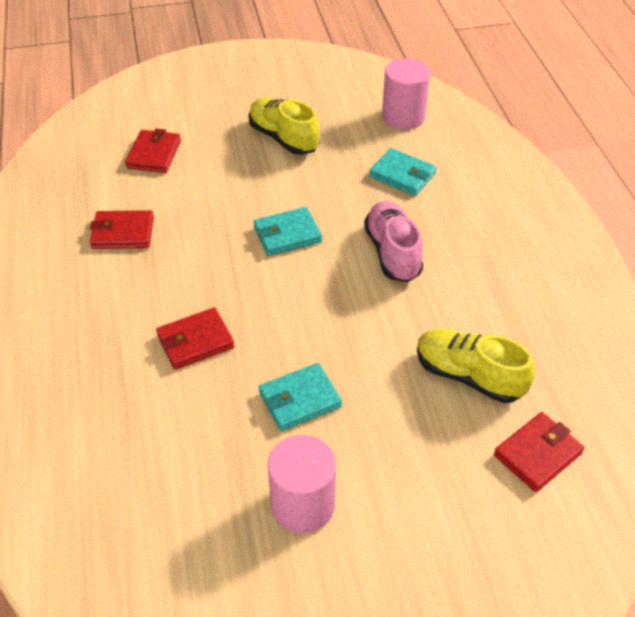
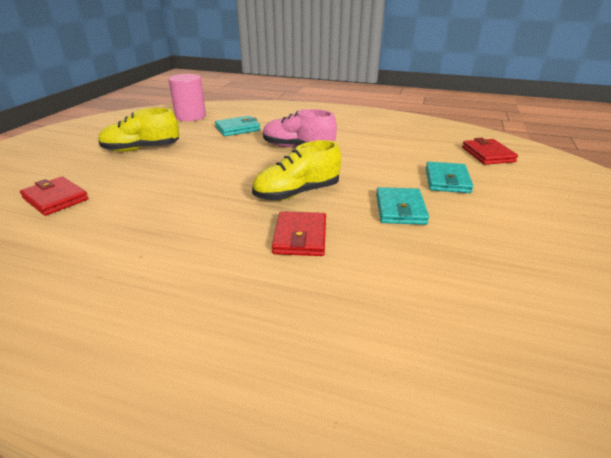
camera: 60 degrees left, 15 degrees down
(123, 233) = (121, 239): red wallet -> none
(287, 234) = (235, 172): turquoise wallet -> turquoise wallet (447, 180)
(302, 505) = (504, 235): pink cylinder -> none
(469, 376) = (418, 155): yellow shoe -> yellow shoe (297, 193)

